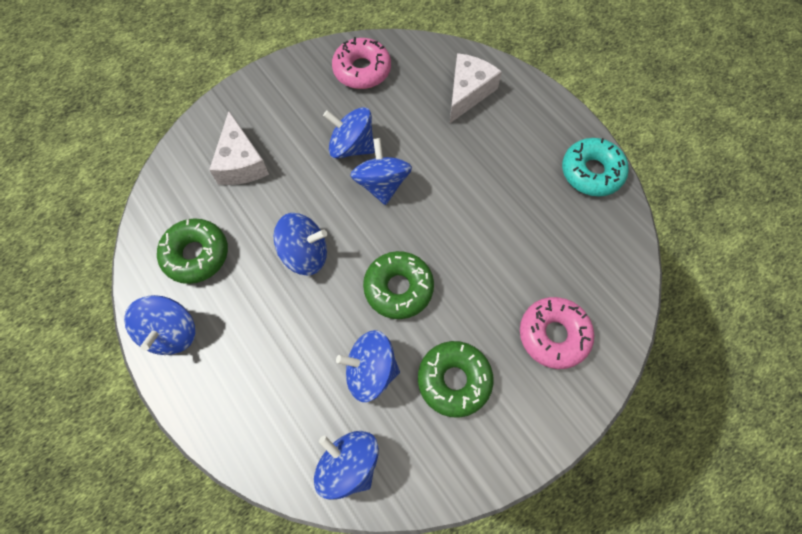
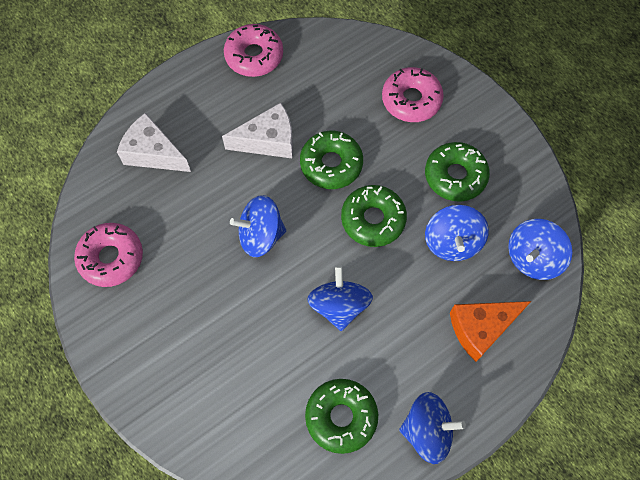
camera: 90 degrees left, 0 degrees up
(241, 163) = (228, 382): white cheese -> white cheese (268, 140)
(269, 395) = (481, 328): none -> orange cheese
(352, 146) = (213, 265): blue spinning top -> none
(463, 247) = (331, 164): none -> green donut
(591, 172) = (254, 56): turquoise donut -> pink donut

